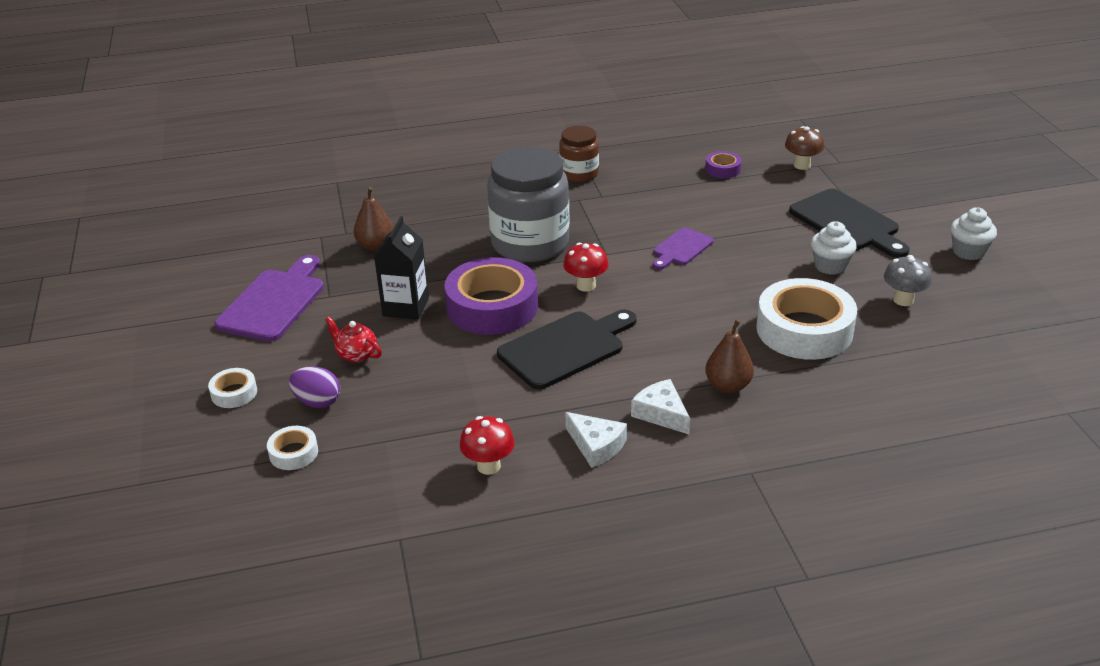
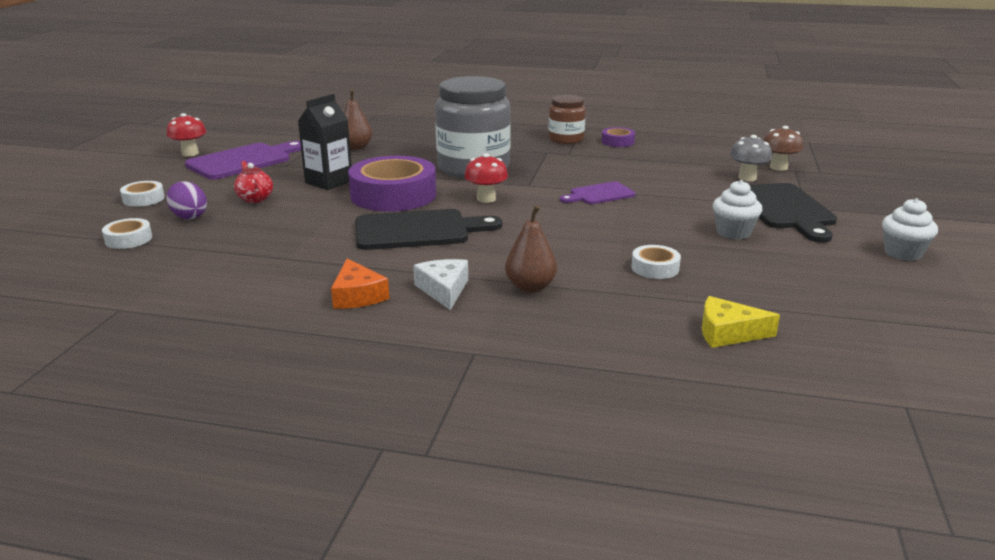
camera: 25 degrees right, 10 degrees down
(488, 466) = (252, 284): red mushroom -> red mushroom (190, 153)
(596, 446) = (357, 295): white cheese -> orange cheese
(723, 169) = (697, 157): purple tape -> purple tape (617, 142)
(804, 330) = (655, 268): white tape -> white tape, size x0.45
(903, 300) = (788, 271): grey mushroom -> grey mushroom (747, 178)
(911, 383) = (728, 333): none -> yellow cheese

